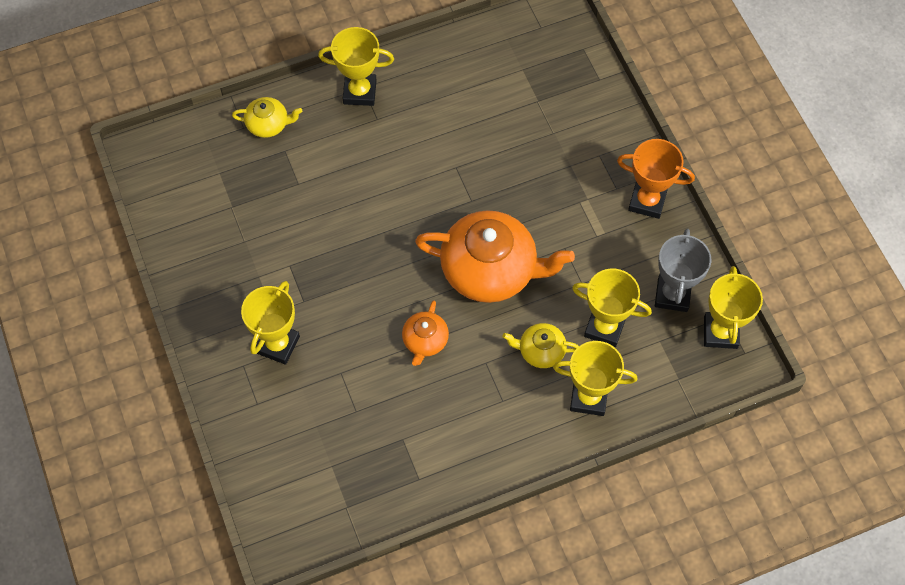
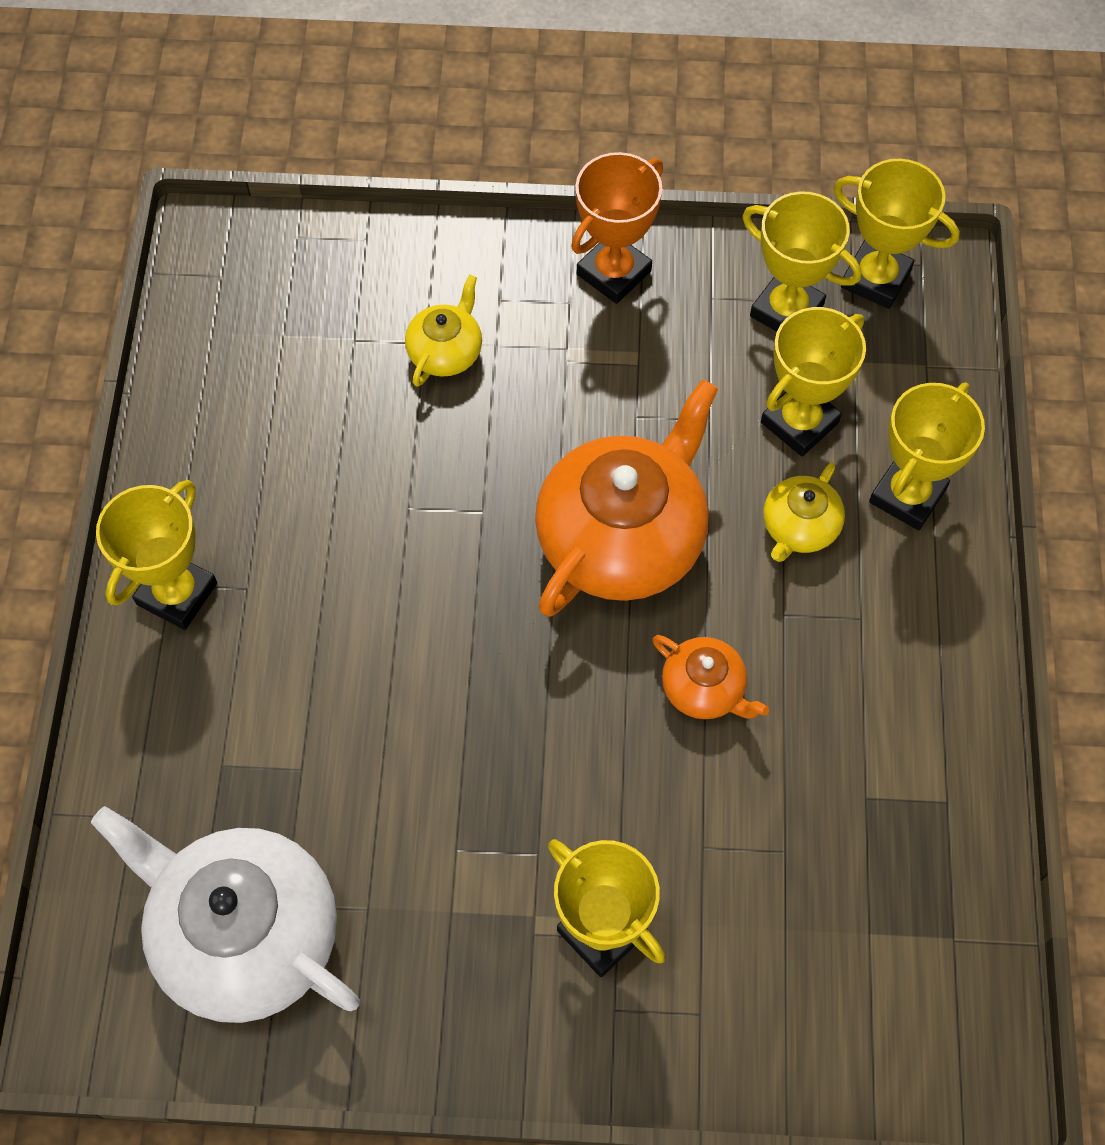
camera: 65 degrees left, 0 degrees up
(210, 197) = (245, 934): none -> white teapot
(268, 124) = (151, 771): yellow teapot -> yellow teapot (446, 351)
(672, 295) = (786, 311): grey trophy -> yellow trophy

